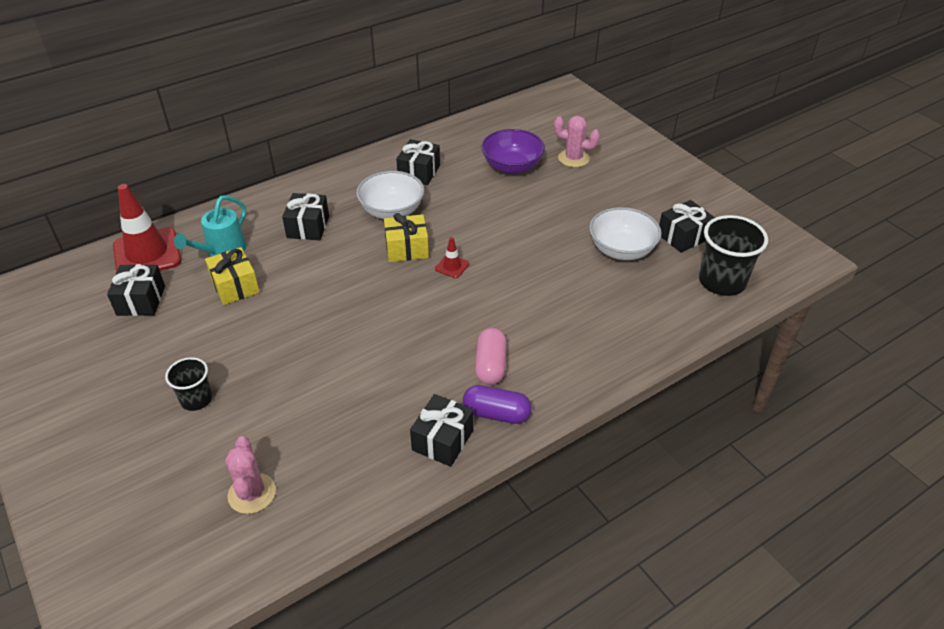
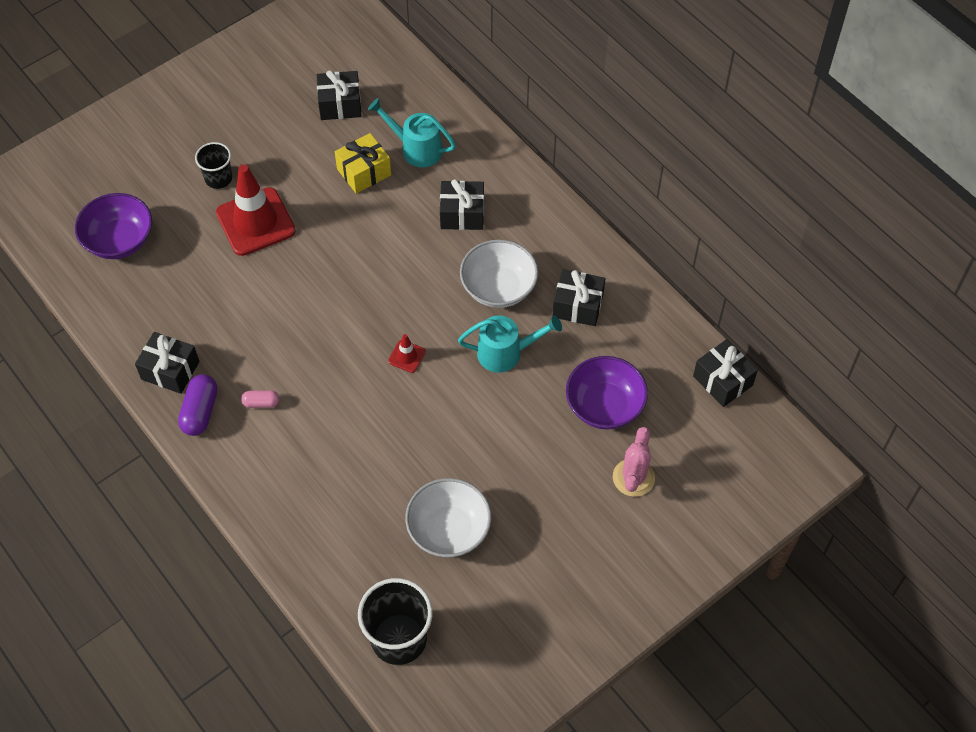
camera: 85 degrees right, 15 degrees up
(147, 253) = (407, 90): red traffic cone -> red traffic cone (255, 222)
(252, 493) = (119, 240): pink cactus -> purple bowl
(407, 248) = (433, 310): yellow gift -> none
(457, 211) = (506, 353): none -> turquoise watering can
(490, 365) = (261, 403): pink capsule -> pink capsule, size x0.58
(683, 236) = (480, 602): black gift -> black gift (722, 381)

